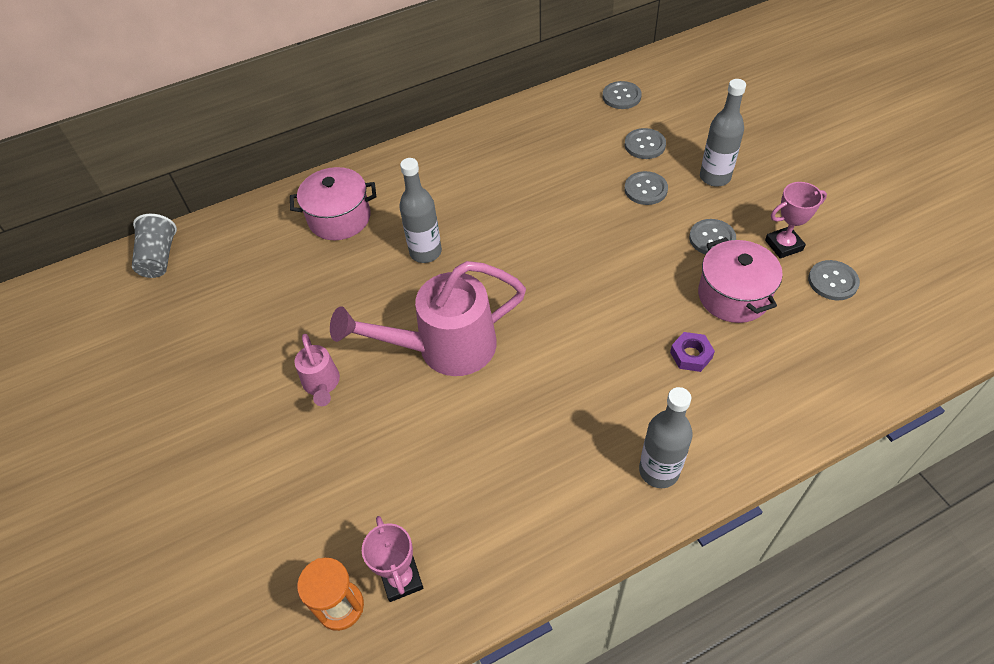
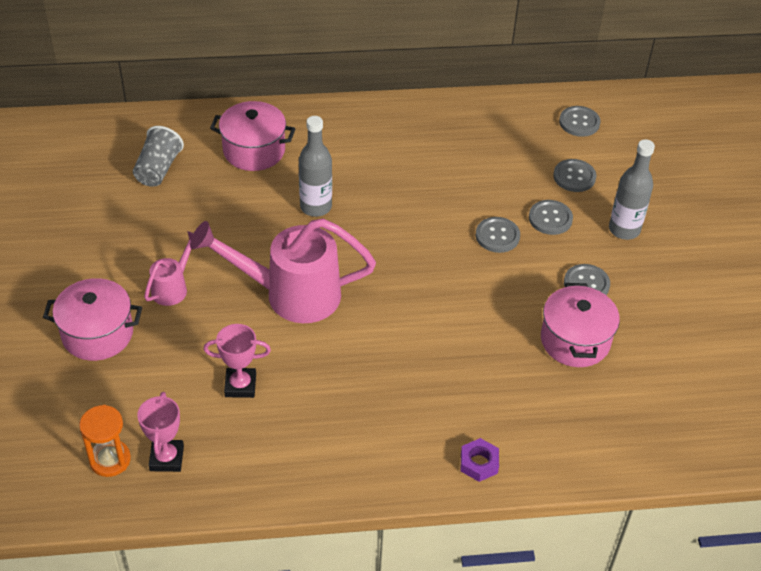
camera: 15 degrees right, 5 degrees down
(159, 258) = (83, 133): grey cup -> grey cup (158, 169)
(264, 464) = (97, 334): none -> pink pot
(322, 384) = (173, 287): pink watering can -> pink watering can turned 150 degrees counterclockwise
(659, 471) = (421, 457): grey bottle -> none
(691, 355) = (505, 376): purple nut -> purple nut (479, 463)
(783, 245) = (651, 313): pink trophy -> pink trophy (240, 385)
(832, 281) = (677, 360): grey button -> grey button (497, 236)

